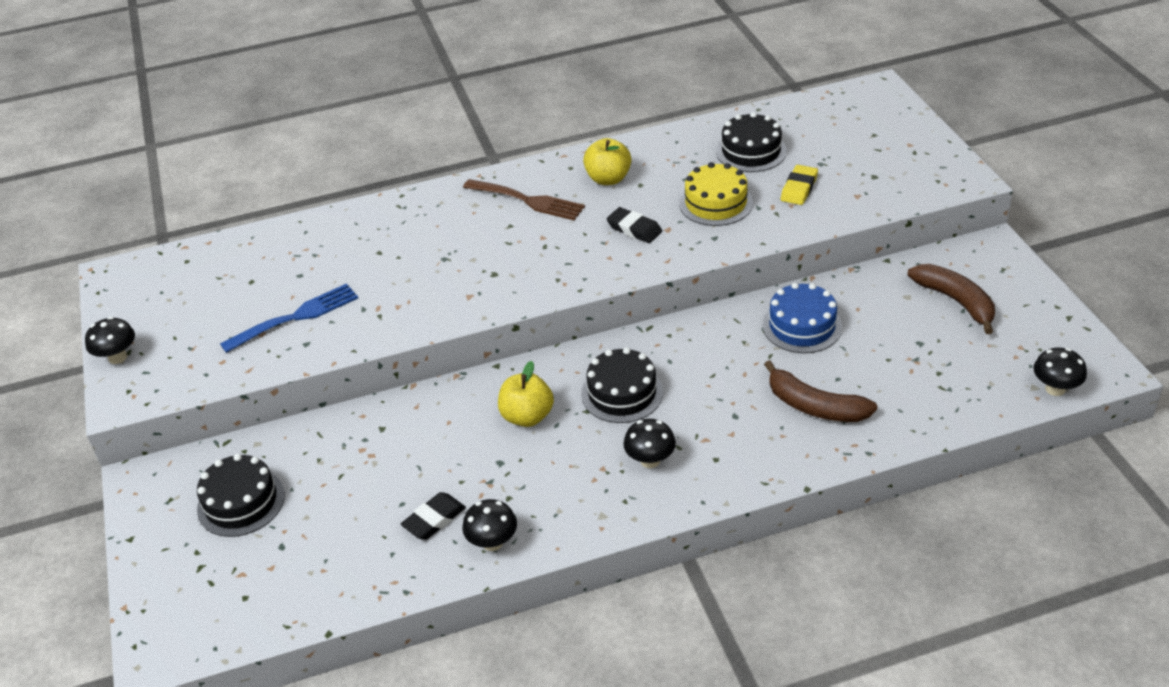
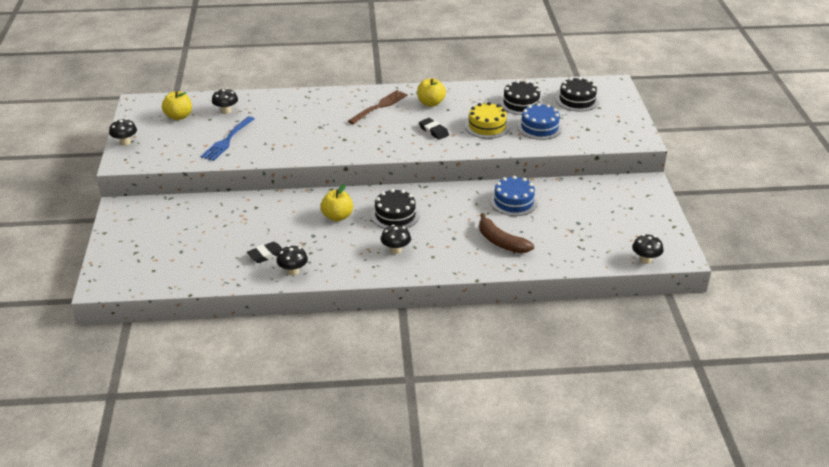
camera: 10 degrees right, 5 degrees down
(196, 287) = (179, 116): none -> yellow apple
(241, 502) = (167, 227): black cake -> black cake (577, 100)
(274, 261) = (226, 111): none -> black mushroom
(296, 317) = (227, 140): blue fork -> blue fork turned 135 degrees clockwise
(528, 200) = (380, 106): brown fork -> brown fork turned 90 degrees counterclockwise
(799, 188) = (539, 127): yellow eraser -> blue cake
(955, 301) = (610, 206): brown banana -> none

